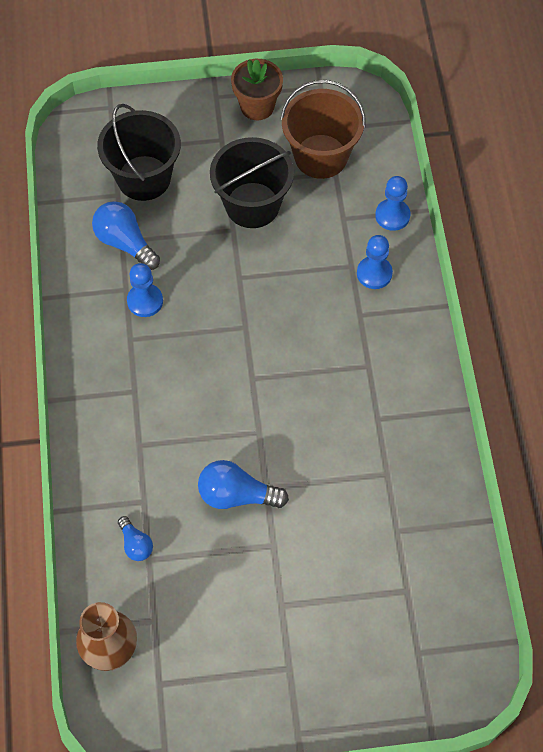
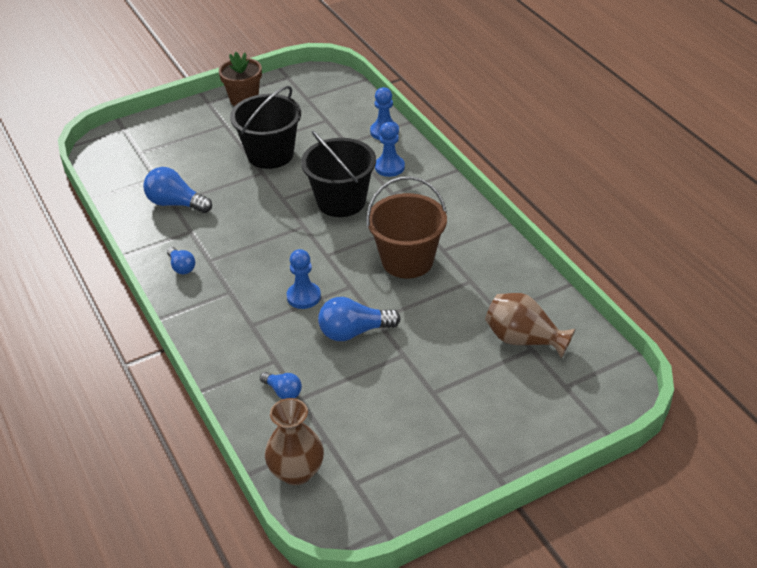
camera: 20 degrees left, 20 degrees down
(98, 337) = (181, 267): none -> blue light bulb
(144, 178) = (172, 162): black bucket -> black bucket (341, 201)
(145, 301) = (211, 234): blue pawn -> blue pawn (303, 296)
(321, 156) = (309, 114): brown bucket -> brown bucket (407, 260)
(405, 576) = (524, 340): none -> brown vase

